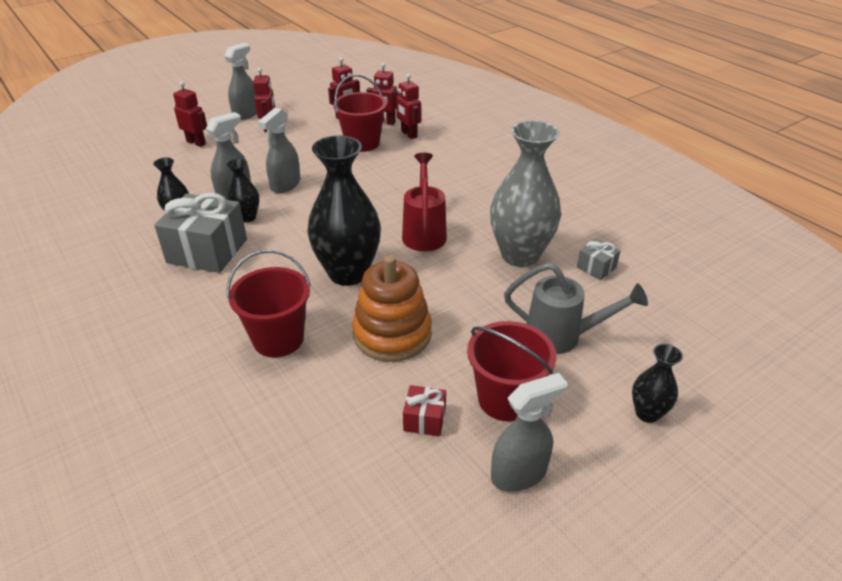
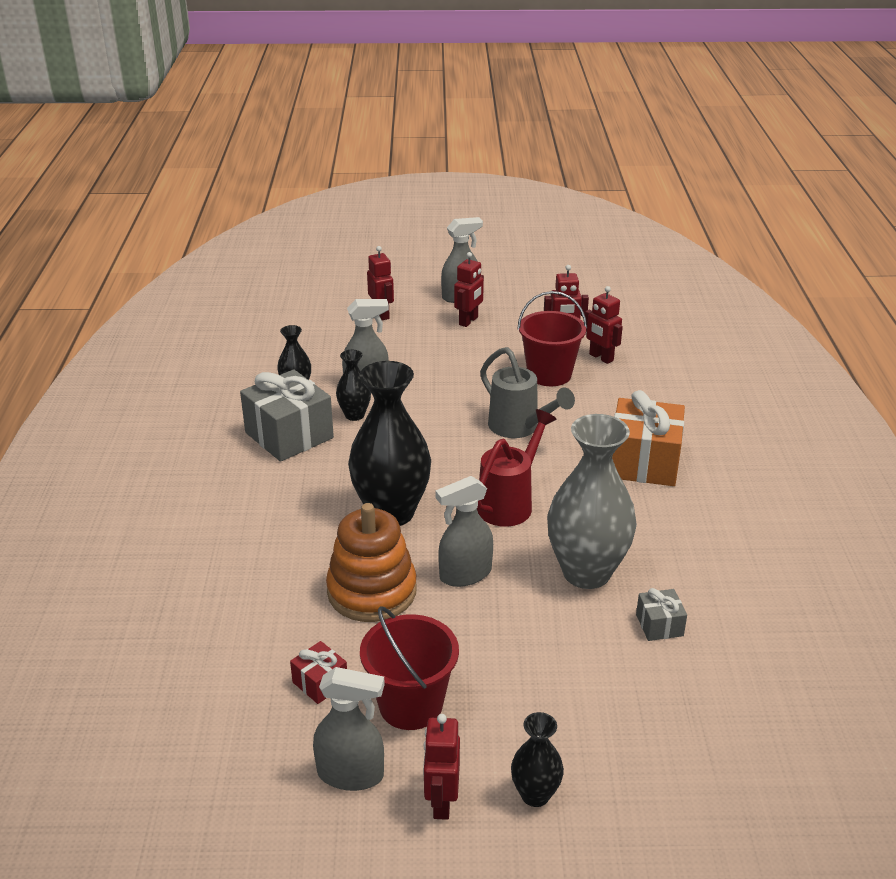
camera: 35 degrees right, 5 degrees down
(278, 339) = (270, 547): red bucket -> none
(285, 185) = (422, 394): grey spray bottle -> grey spray bottle (465, 574)
(408, 134) = (613, 382): red robot -> red robot (441, 802)
(480, 175) = (643, 462): none -> orange gift
(562, 337) = (535, 677): grey watering can -> grey watering can (519, 428)

